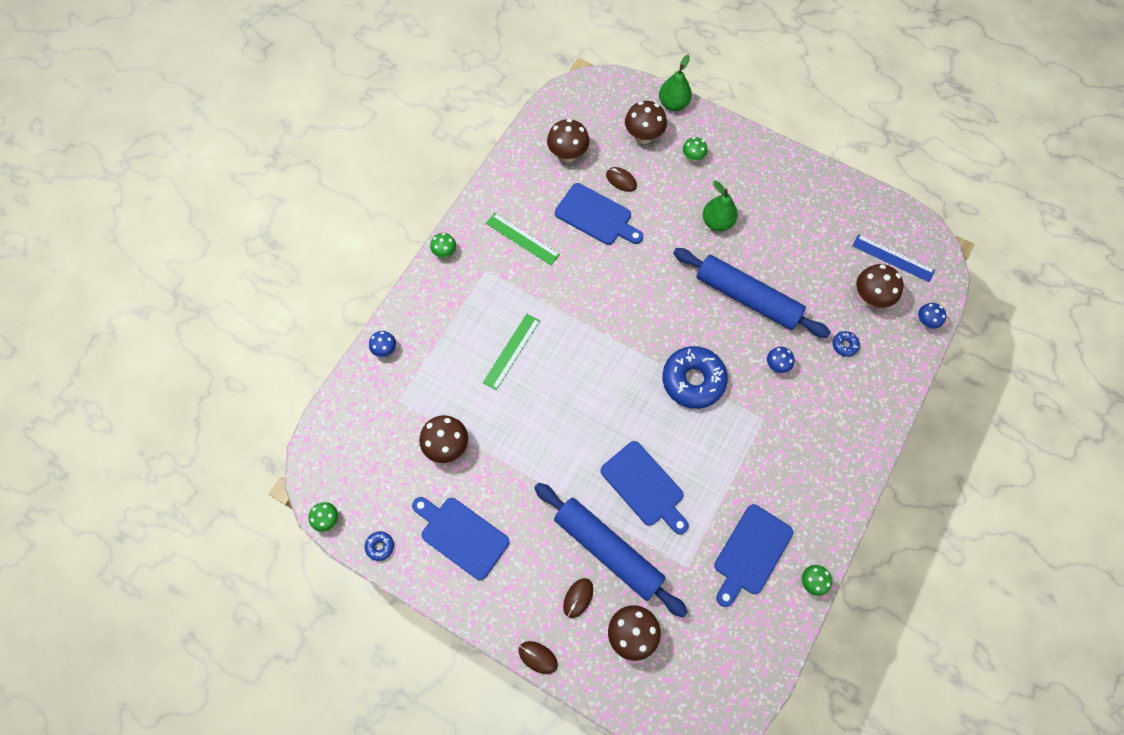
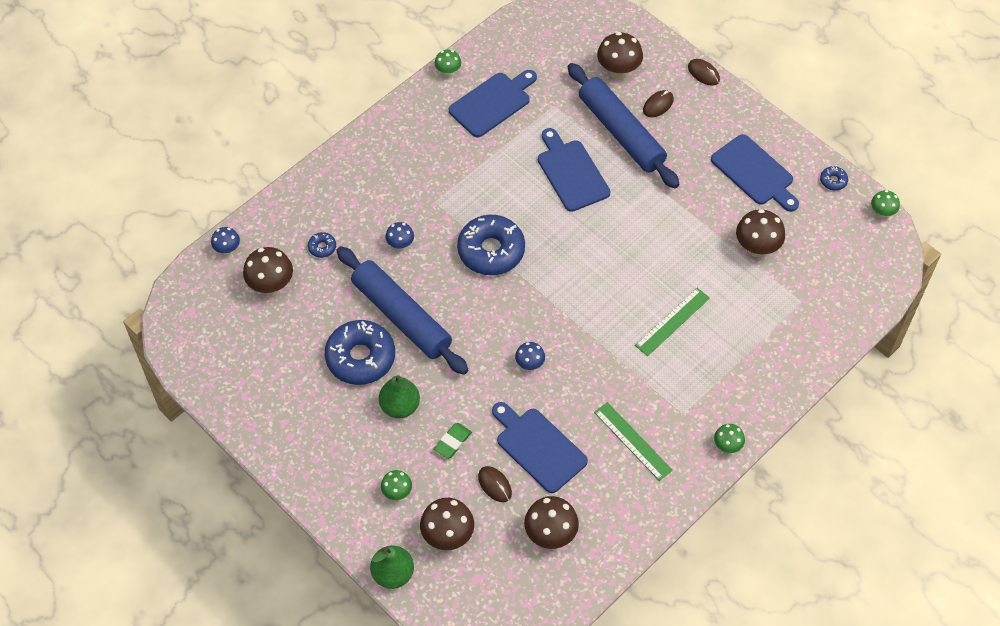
camera: 165 degrees left, 10 degrees down
(385, 349) = (809, 354): blue mushroom -> blue mushroom (529, 364)
(665, 204) = (453, 442): none -> green eraser
(766, 254) = (360, 357): none -> blue donut
(893, 258) = (224, 320): blue ruler -> none

